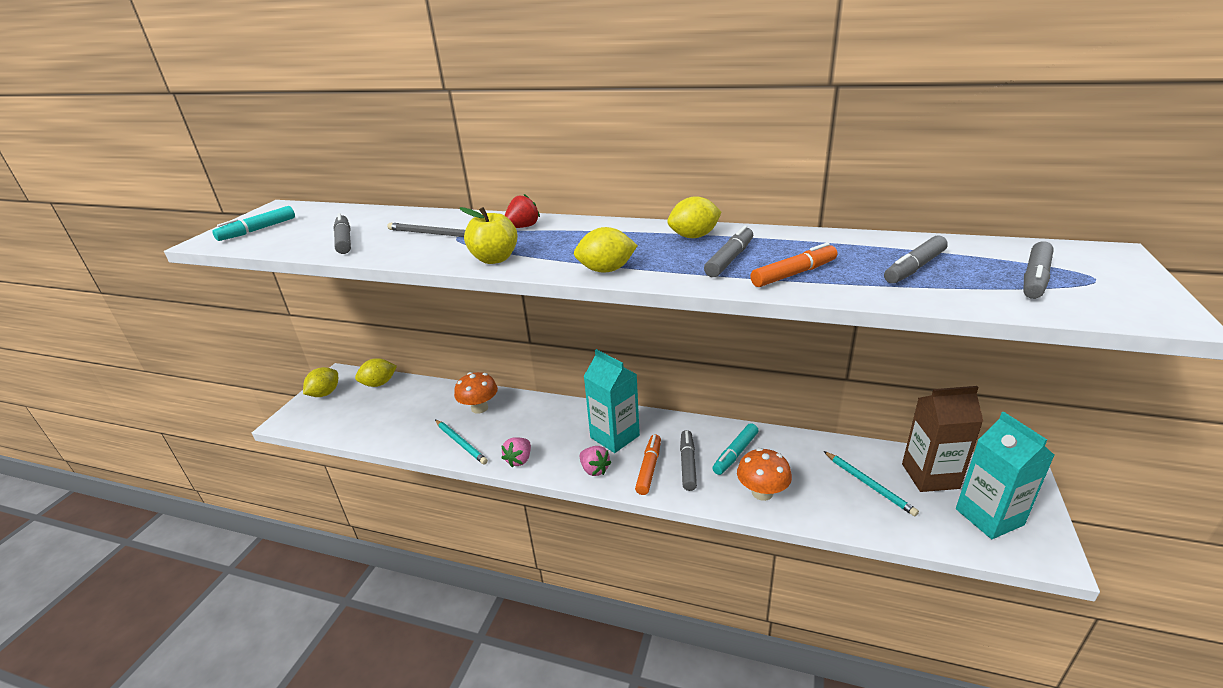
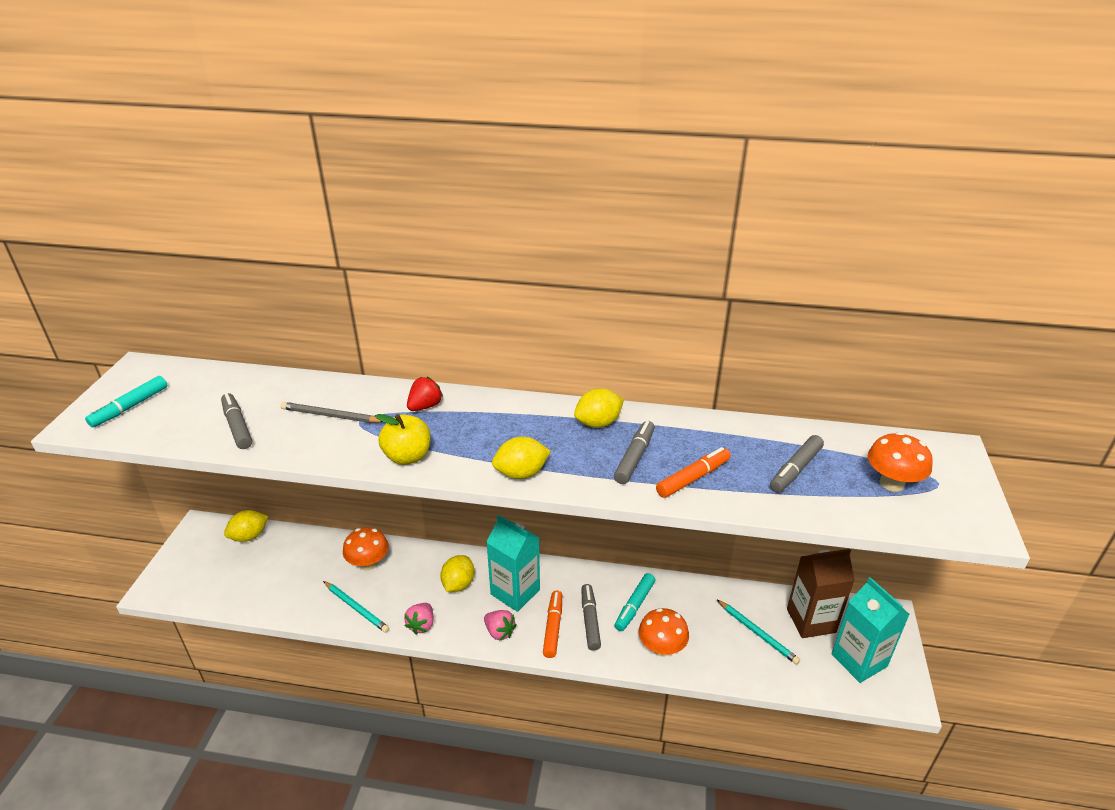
camera: 10 degrees left, 5 degrees up
(325, 393) = (189, 552): yellow lemon -> yellow lemon (458, 584)
(1035, 278) = (892, 483): grey marker -> orange mushroom

